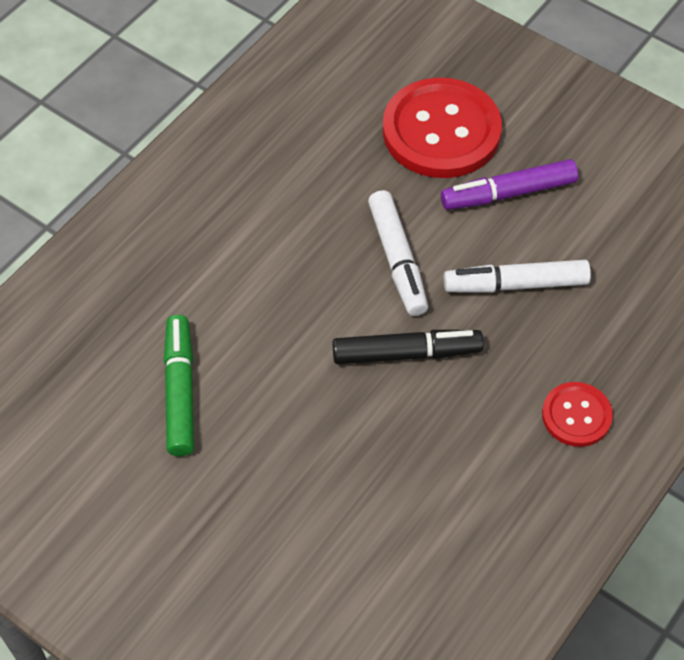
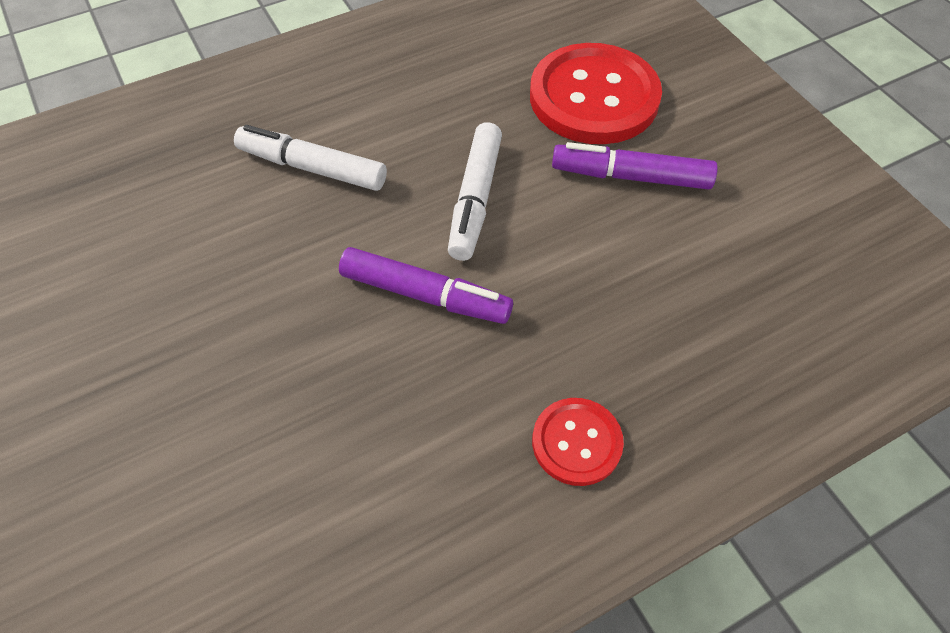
camera: 25 degrees right, 0 degrees up
(180, 391) = (177, 243): green marker -> none
(406, 353) = (425, 295): black marker -> purple marker
(516, 284) = (587, 269): white marker -> white marker (313, 168)

